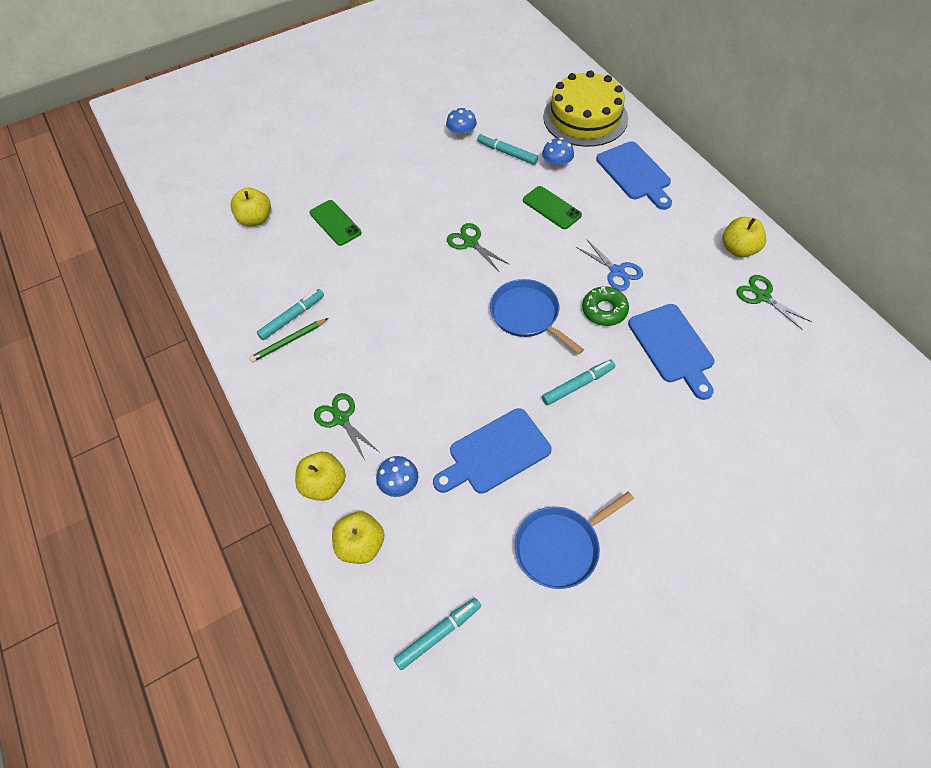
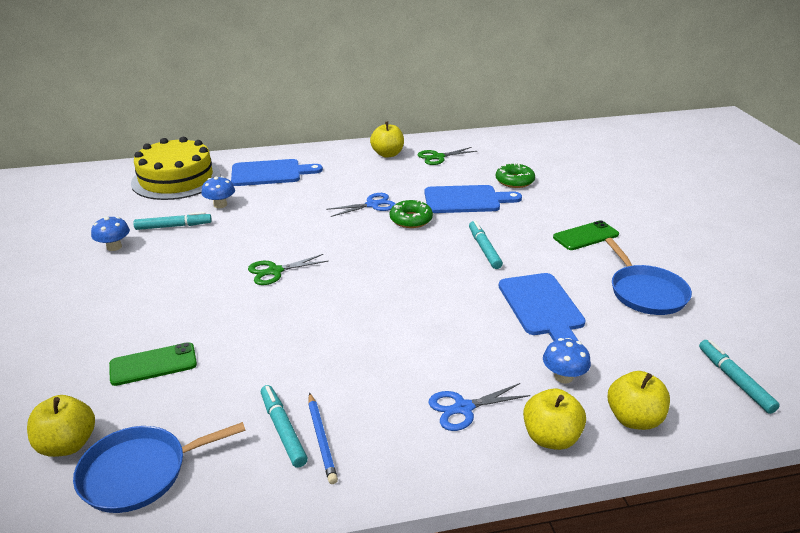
camera: 75 degrees left, 25 degrees down
(288, 342) = (321, 439): green pencil -> blue pencil
(341, 419) = (463, 408): green scissors -> blue scissors
(507, 153) = (173, 226): turquoise marker -> turquoise marker turned 150 degrees counterclockwise
(527, 315) = (391, 258): blue pan -> blue pan (139, 472)
(551, 208) = (271, 218): green phone -> green phone (585, 236)
(747, 384) = (514, 181): none -> green donut

